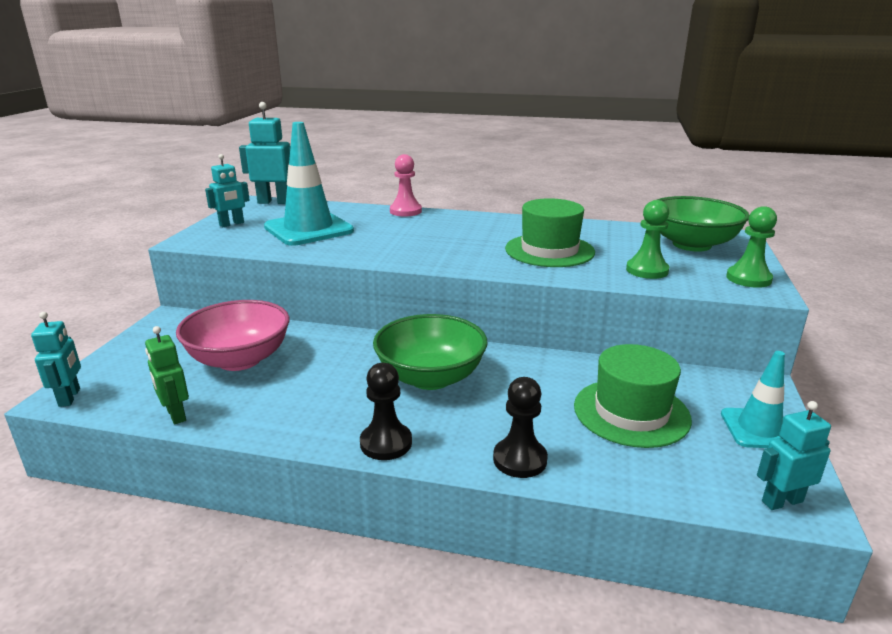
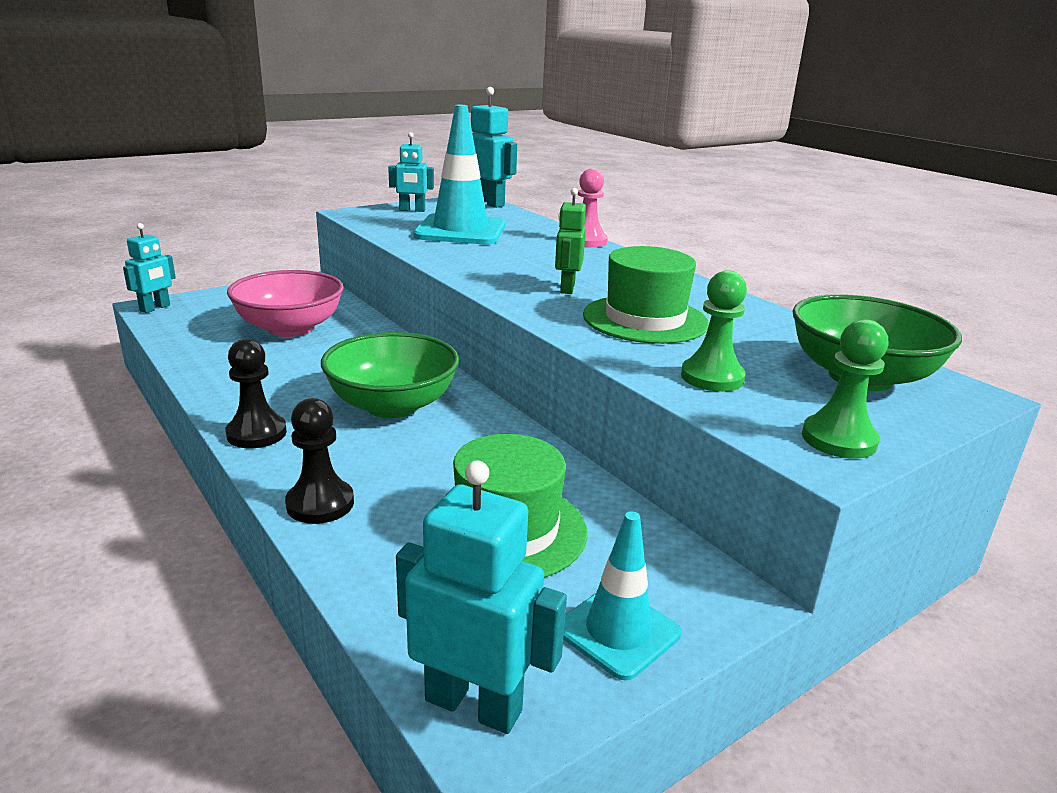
camera: 40 degrees right, 0 degrees up
(175, 415) = (182, 346): green robot -> green robot (567, 288)
(781, 501) = (474, 705): turquoise robot -> turquoise robot, size x1.53

